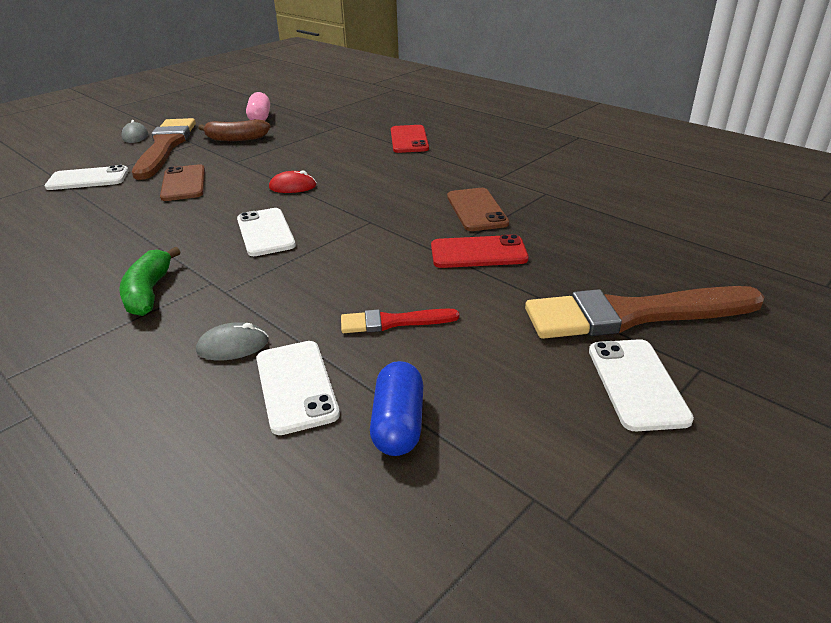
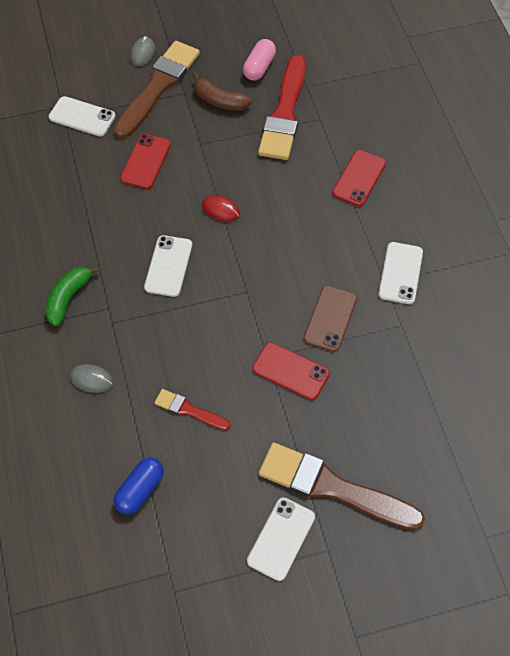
camera: 30 degrees right, 25 degrees up
(183, 183) = (145, 161): brown phone -> red phone
(296, 386) = (107, 433): white phone -> white phone (400, 273)
(306, 130) = (284, 113): none -> red brush

